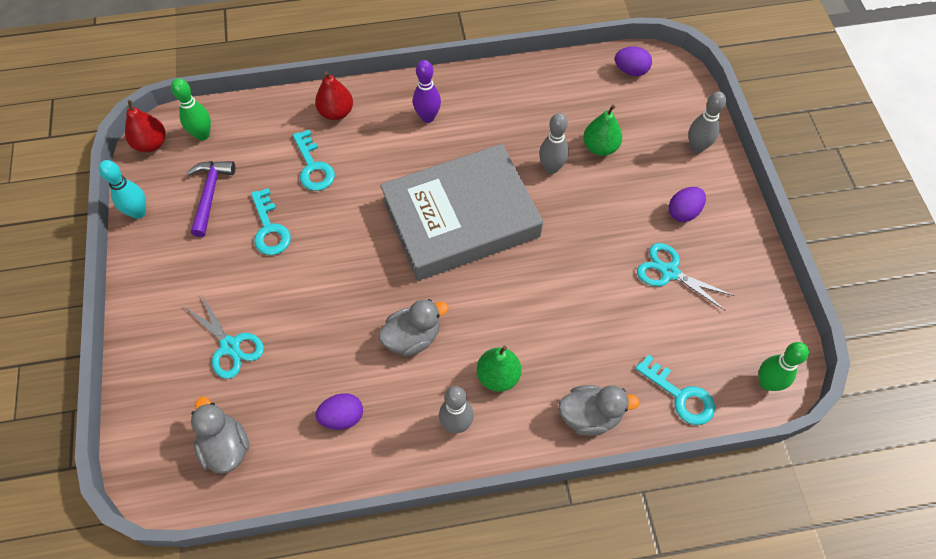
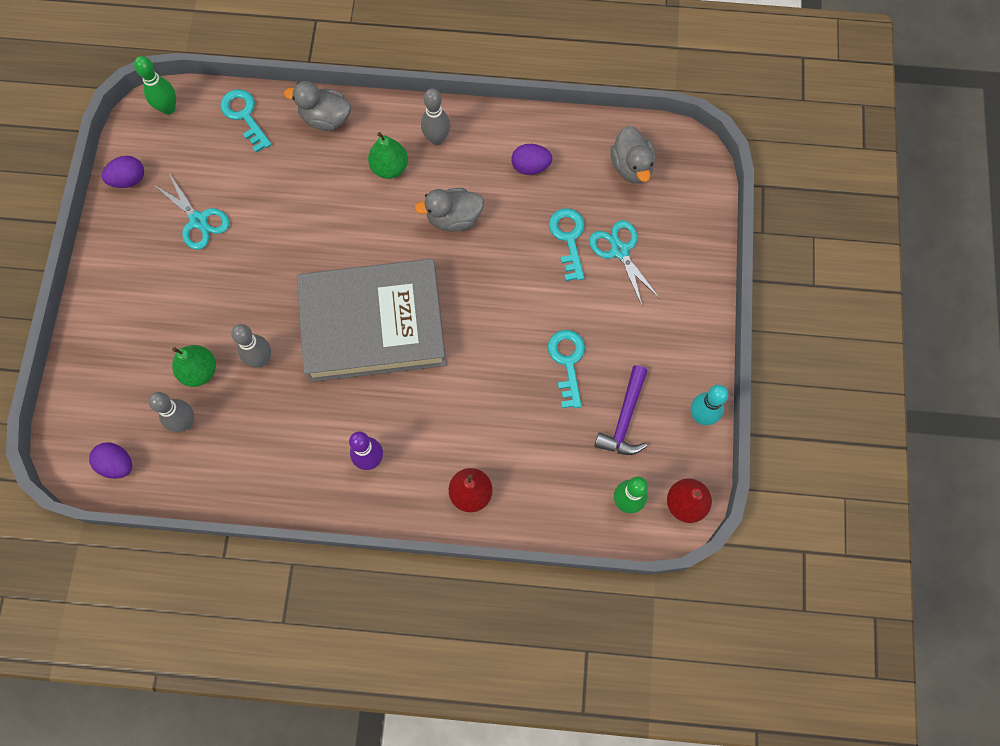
camera: 165 degrees left, 10 degrees up
(313, 167) = (510, 426): turquoise key -> turquoise key (568, 238)
(683, 212) = (153, 276): purple egg -> purple egg (129, 180)
(697, 147) = (99, 345): grey bowling pin -> grey bowling pin (185, 422)

